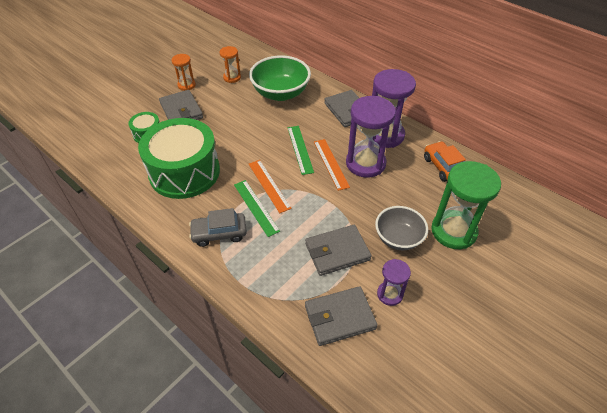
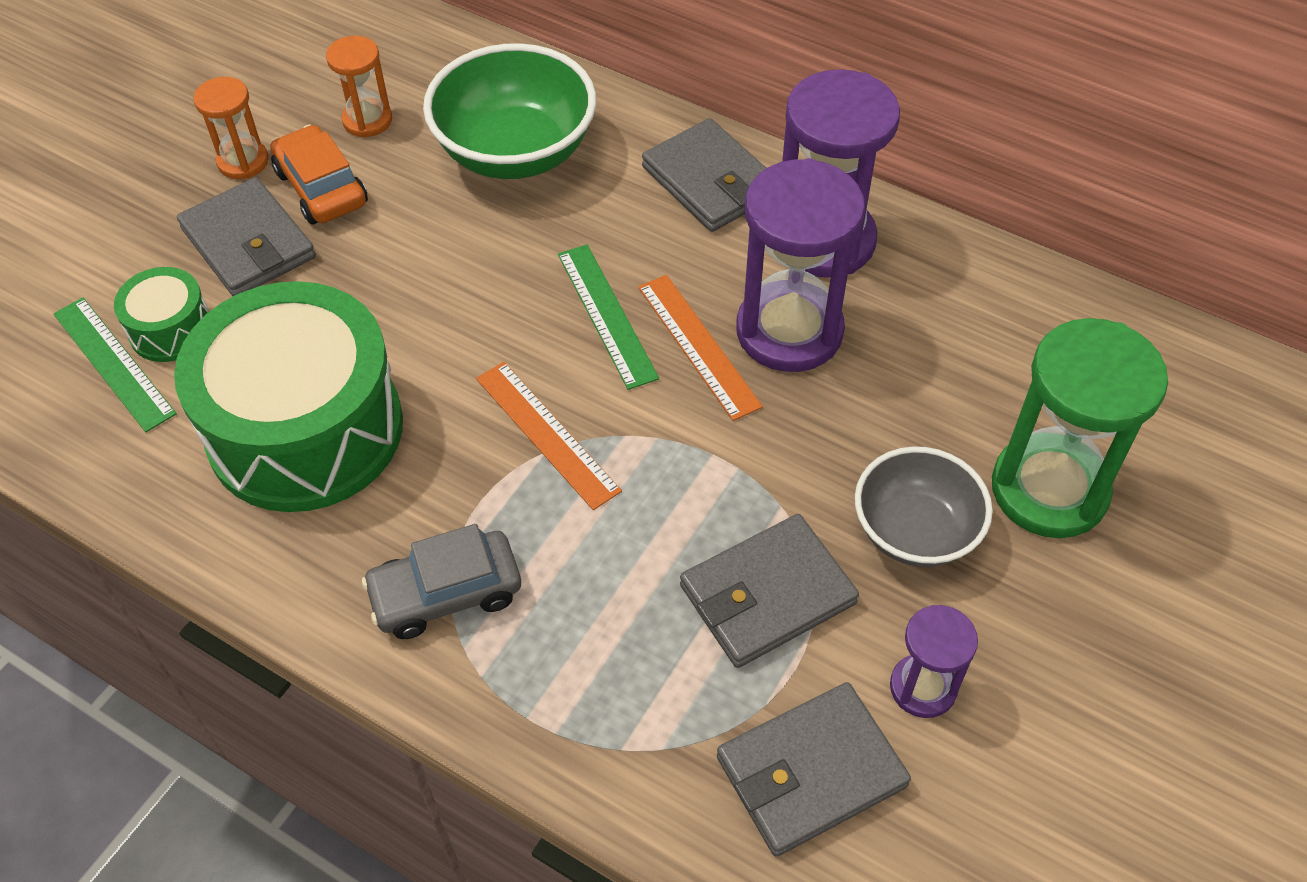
camera: 10 degrees left, 5 degrees up
(256, 207) = (527, 502): green ruler -> green ruler (114, 363)
(443, 167) = (991, 311): orange car -> orange car (321, 188)

